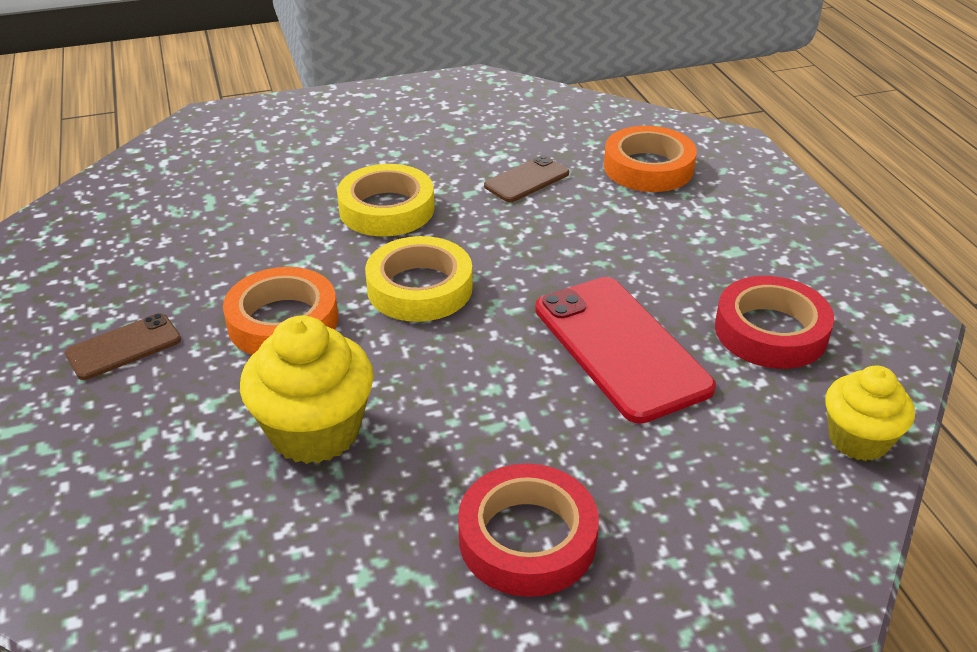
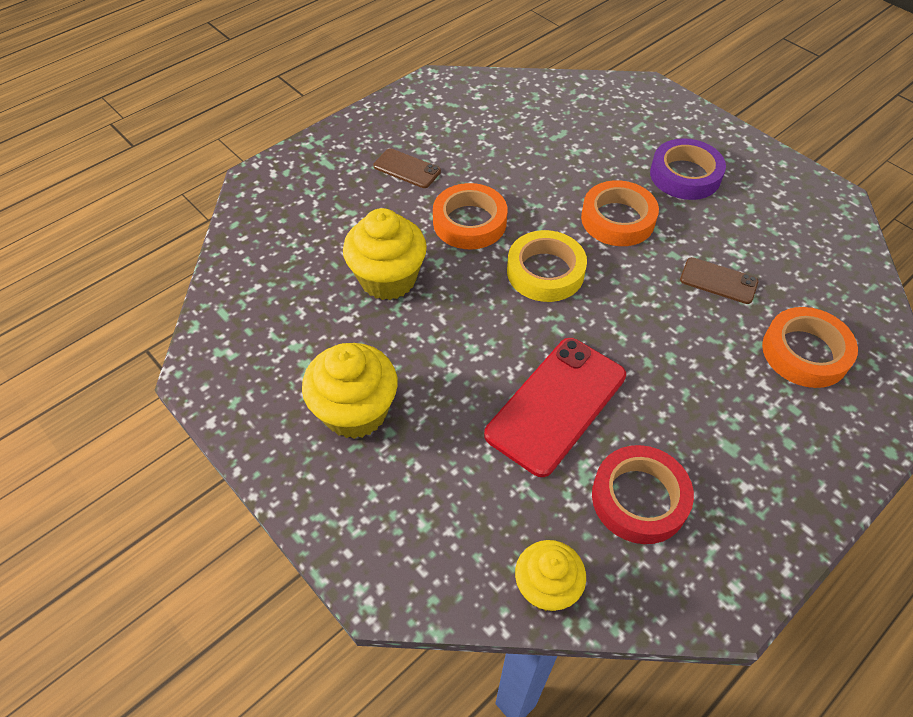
camera: 65 degrees right, 15 degrees up
(365, 144) = (685, 175): none -> purple tape
(386, 209) = (617, 219): yellow tape -> orange tape
(527, 538) = (355, 411): red tape -> yellow cupcake

